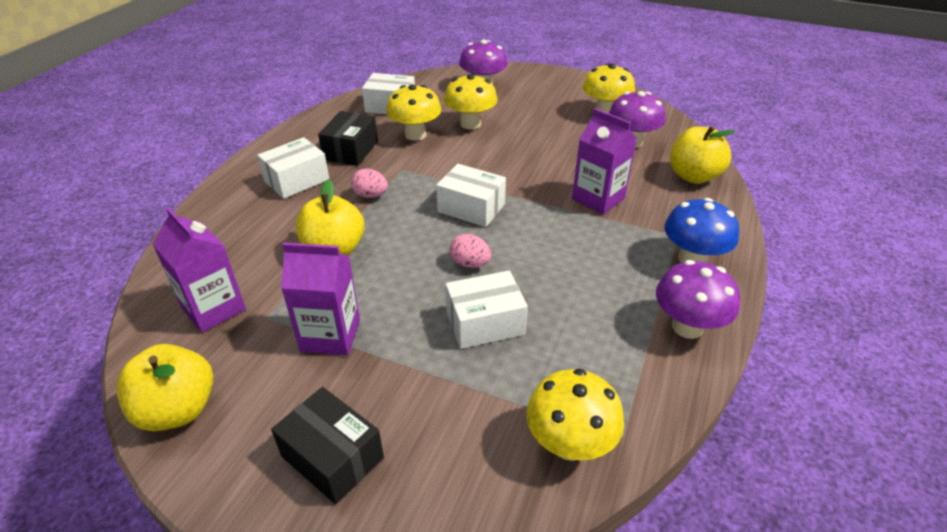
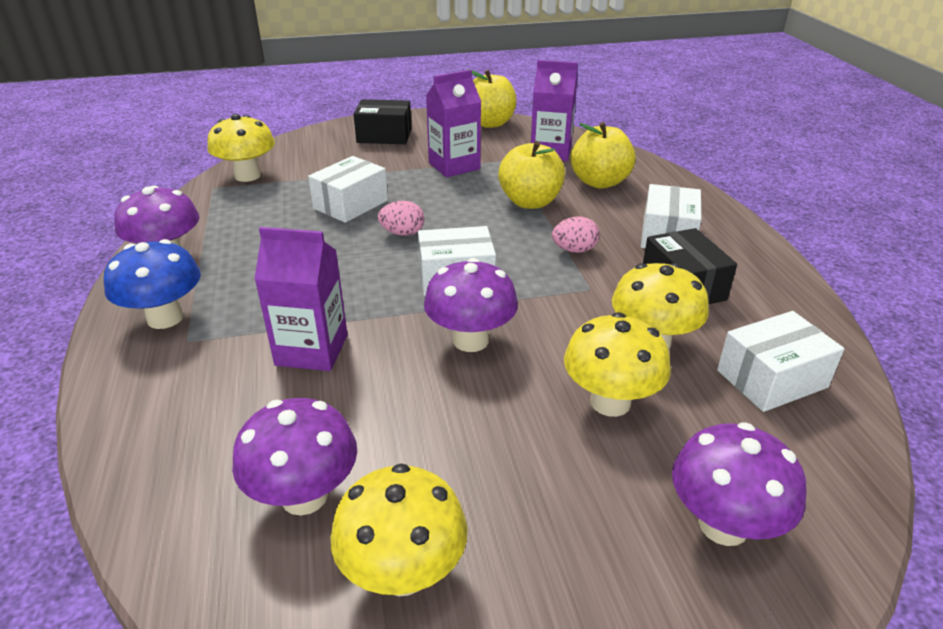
camera: 145 degrees right, 5 degrees down
(503, 169) = (470, 340): none -> purple mushroom
(693, 176) = (167, 457): yellow apple -> yellow apple (599, 182)

